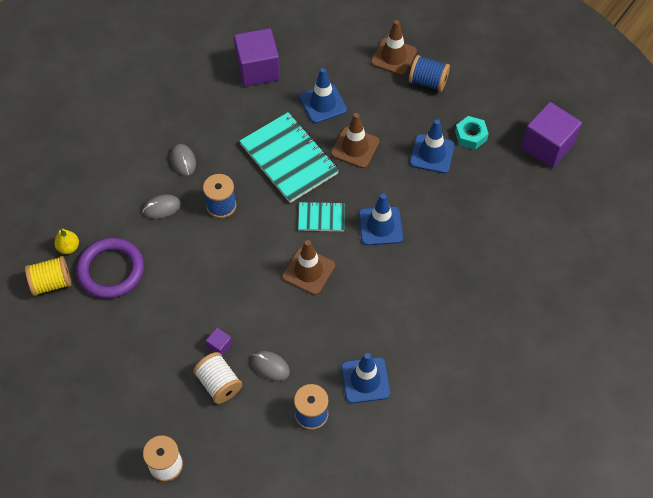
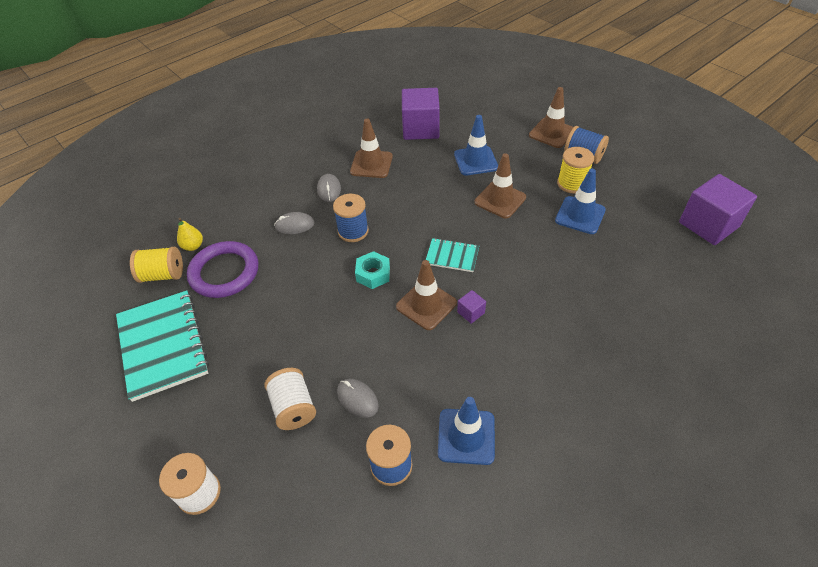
camera: 15 degrees right, 10 degrees down
(218, 123) = (371, 164): none -> brown traffic cone
(220, 346) = (308, 366): purple cube -> purple cube (471, 312)
(289, 159) = (431, 201): turquoise notebook -> turquoise notebook (163, 345)
(380, 226) = (514, 273): blue traffic cone -> none
(420, 118) = (571, 184): none -> yellow spool
(470, 136) = (623, 205): turquoise nut -> turquoise nut (373, 274)

